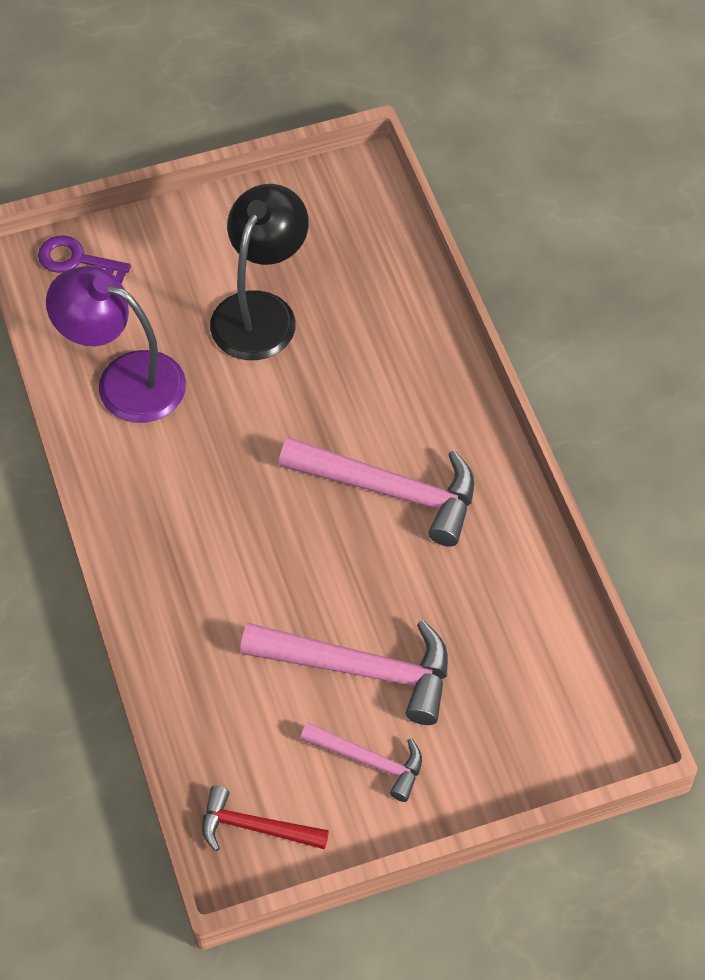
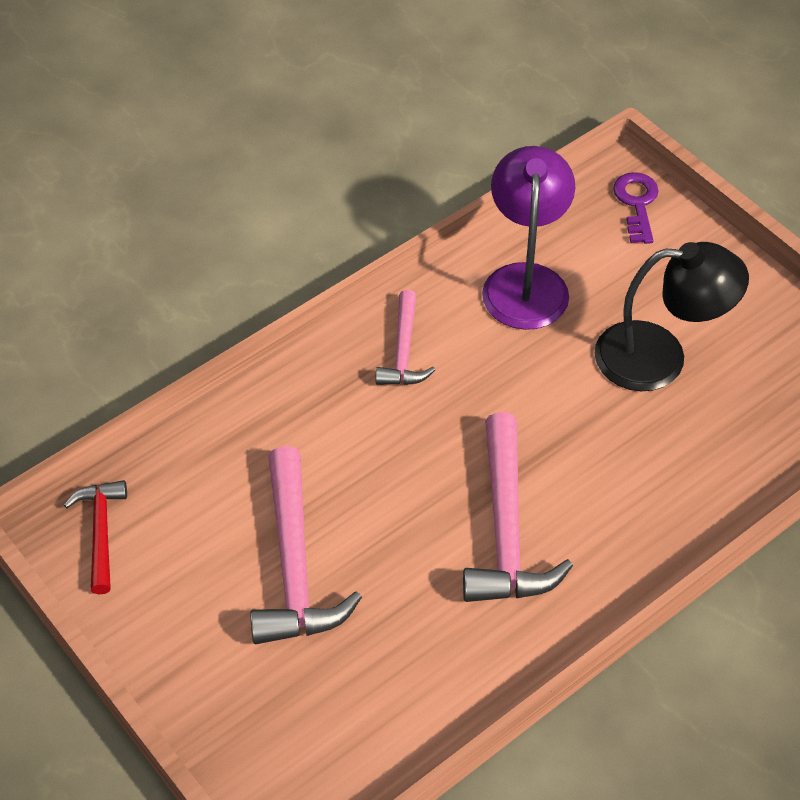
camera: 70 degrees right, 5 degrees down
(369, 761) = (198, 603): pink hammer -> pink hammer (403, 351)

